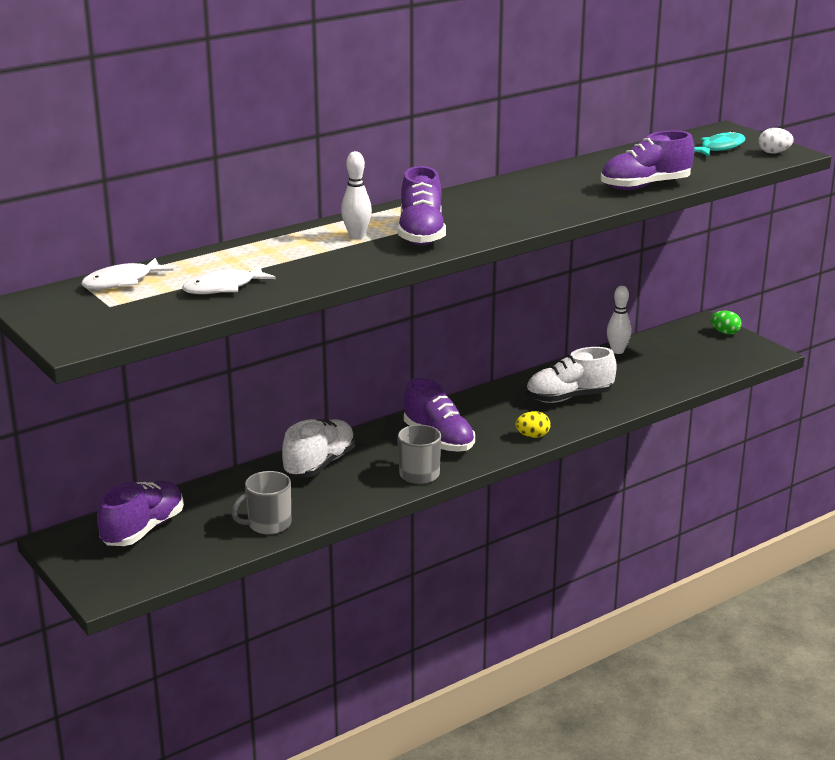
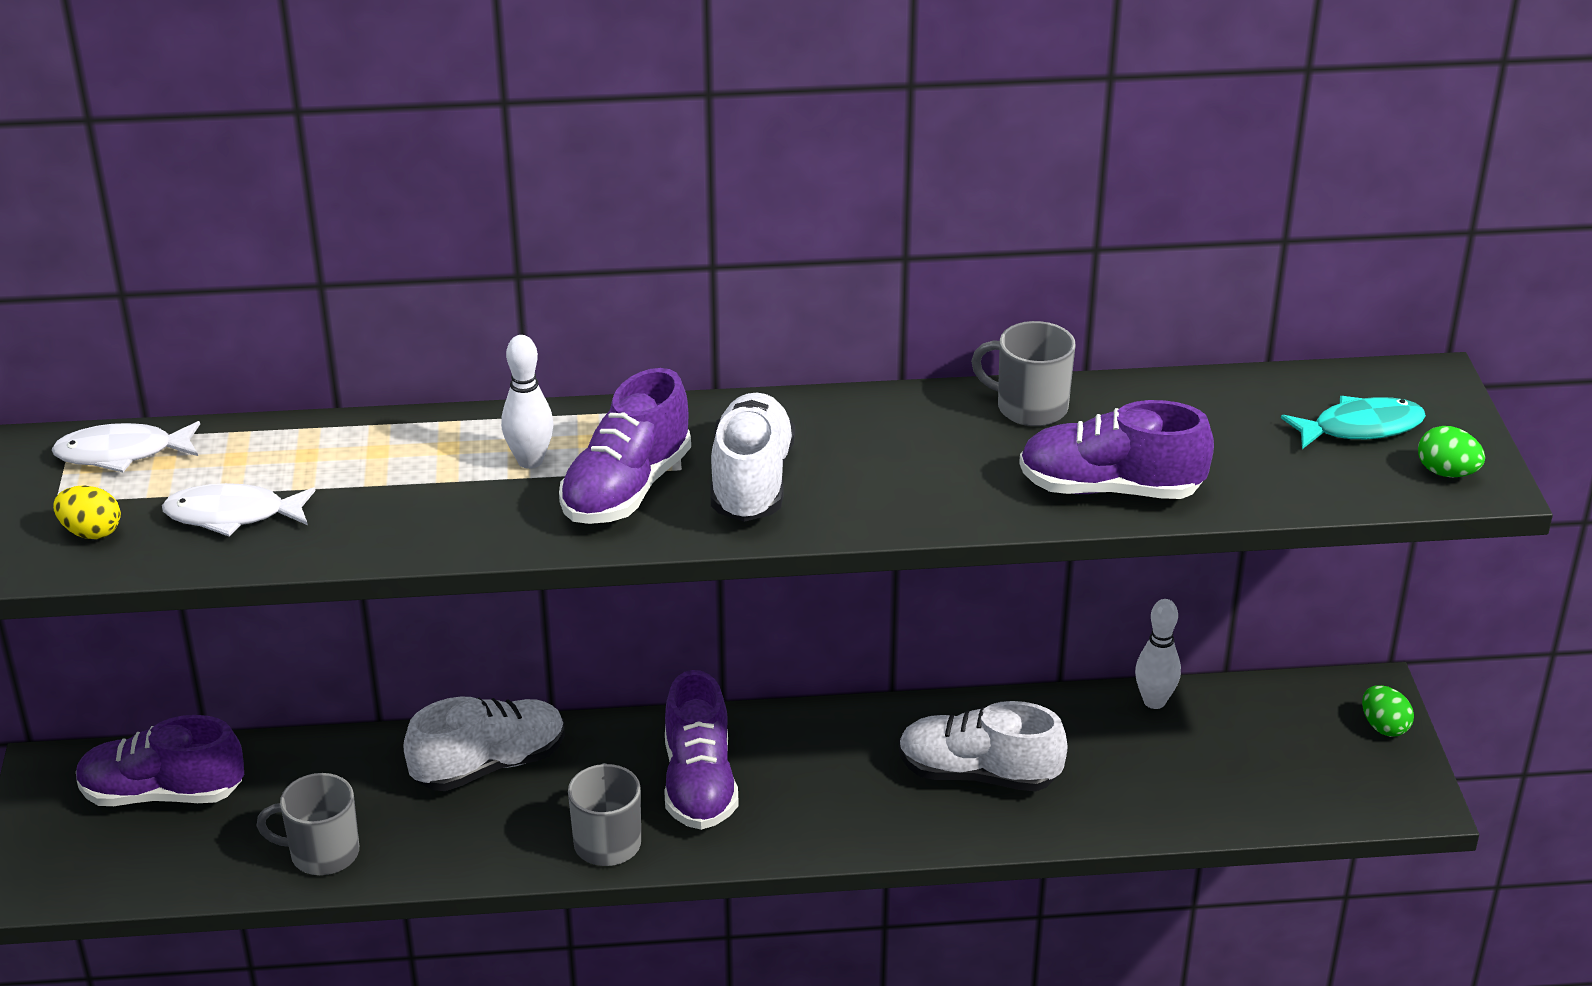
camera: 30 degrees right, 10 degrees up
(143, 529) = (162, 794): purple shoe -> purple shoe turned 150 degrees counterclockwise
(479, 219) = (751, 482): none -> white shoe
(532, 436) = (845, 834): yellow egg -> yellow egg (91, 532)
(570, 170) = (1030, 407): none -> grey mug
(774, 153) = (1446, 472): white egg -> green egg

